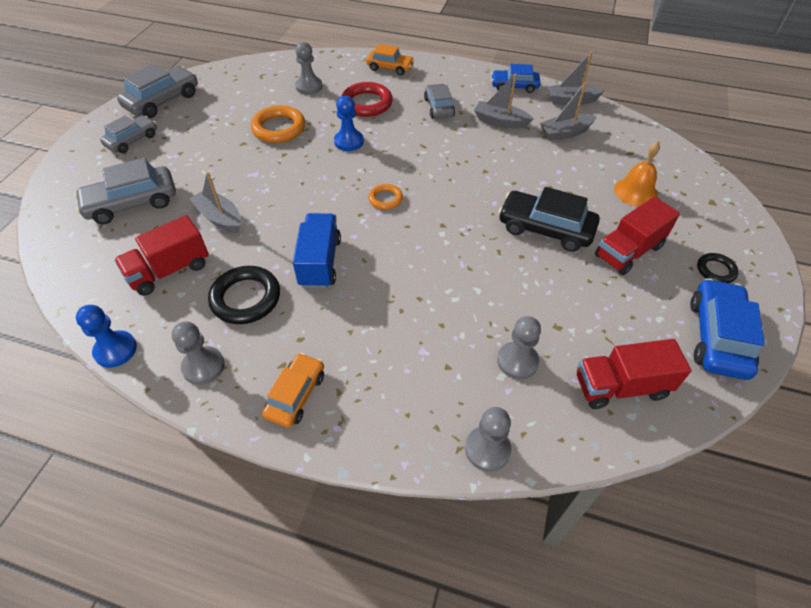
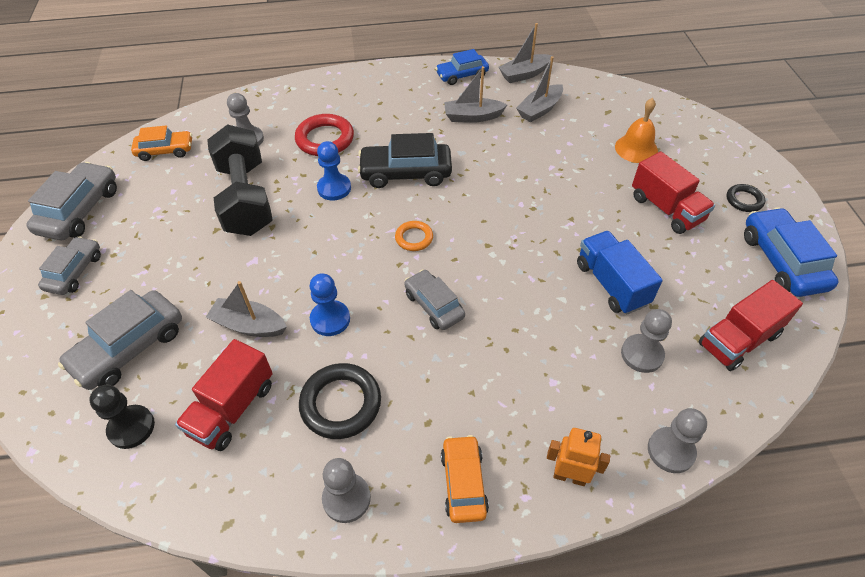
camera: 25 degrees left, 0 degrees up
(98, 256) = (131, 427): none -> black pawn
(115, 350) = (233, 526): blue pawn -> blue pawn (330, 319)
(279, 128) = (246, 198): orange ring -> black dumbbell
(320, 262) = (393, 332): blue truck -> blue truck (611, 284)
(384, 428) = (569, 476): none -> orange robot
(390, 68) = (323, 91): orange car -> orange car (165, 150)
(438, 107) = (402, 121): grey car -> grey car (434, 305)
(545, 229) = (583, 213): black car -> black car (406, 173)
(628, 251) = (666, 209): red truck -> red truck turned 60 degrees counterclockwise

